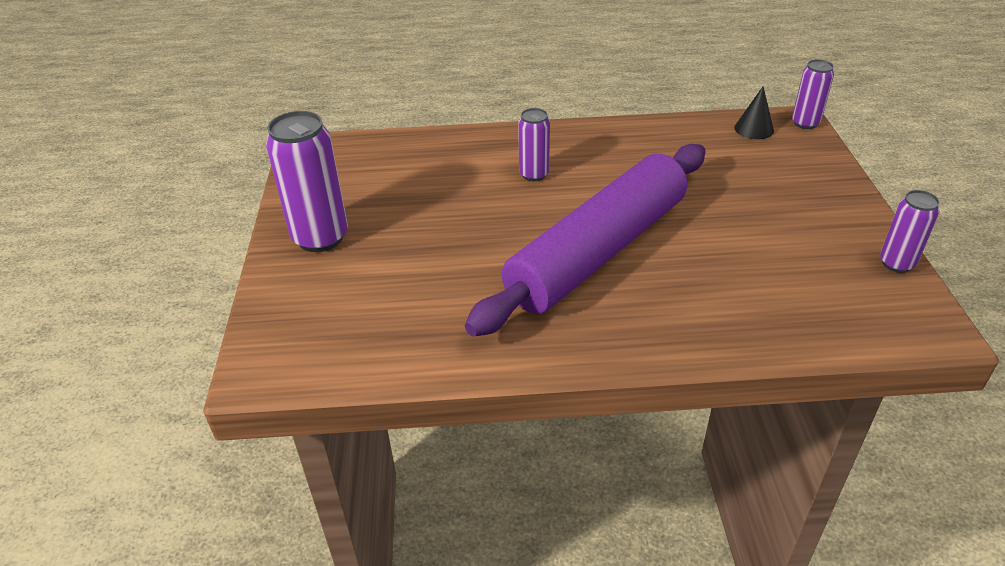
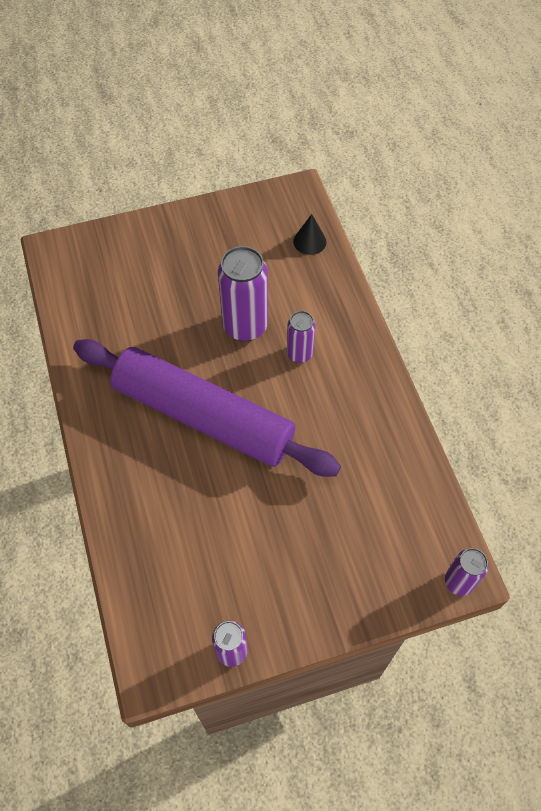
camera: 75 degrees right, 20 degrees up
(320, 238) = (185, 237): purple can -> purple can (245, 326)
(754, 129) = (431, 530): black cone -> black cone (309, 241)

